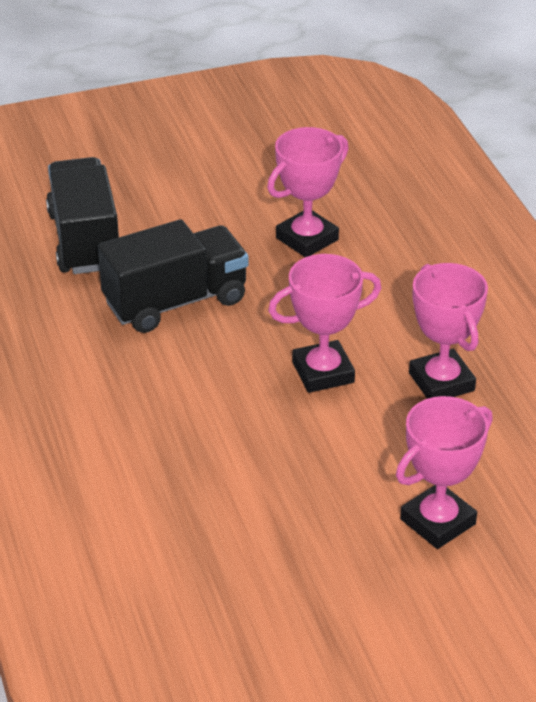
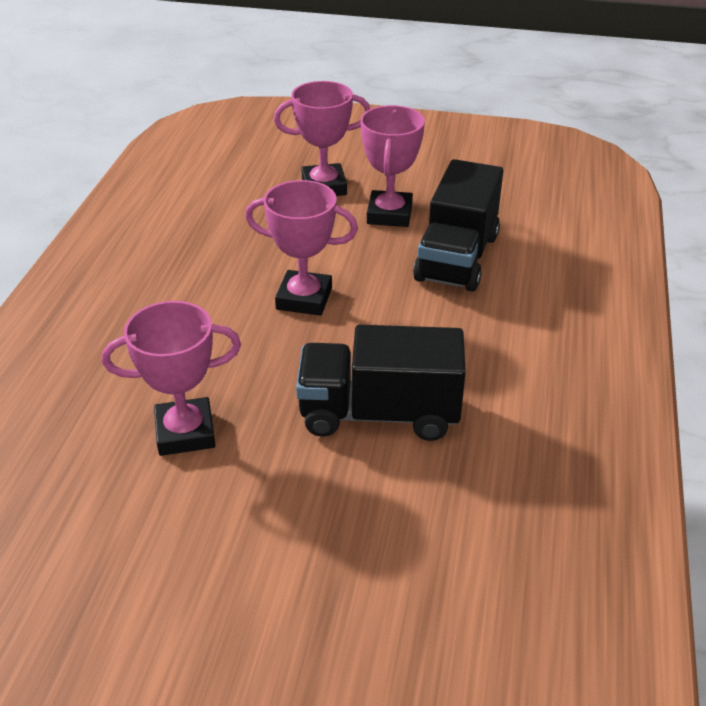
camera: 150 degrees left, 0 degrees up
(85, 240) = (428, 539): black truck -> black truck (457, 258)
(441, 382) = (222, 259): pink trophy -> pink trophy (389, 214)

